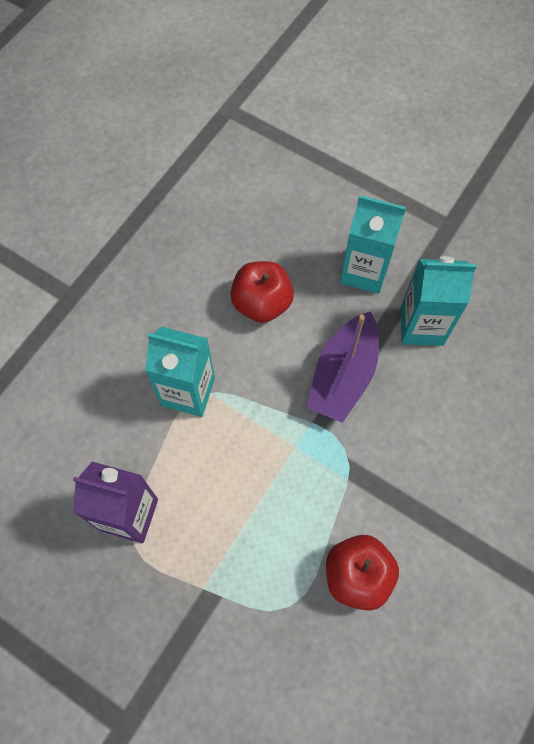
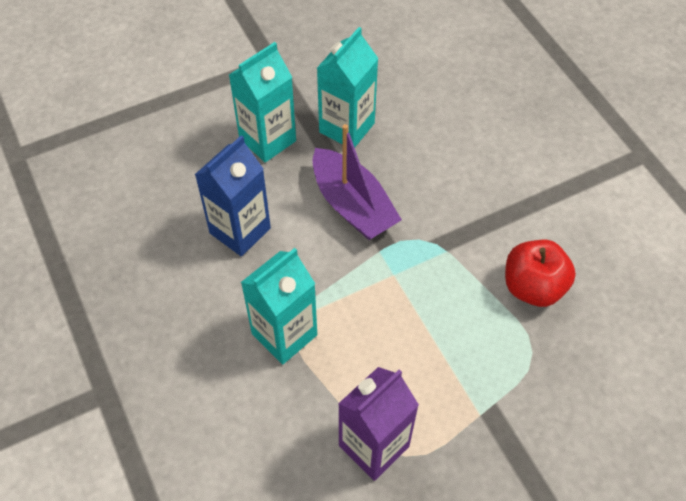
camera: 60 degrees left, 10 degrees down
(262, 303) = (240, 230): red apple -> blue carton

